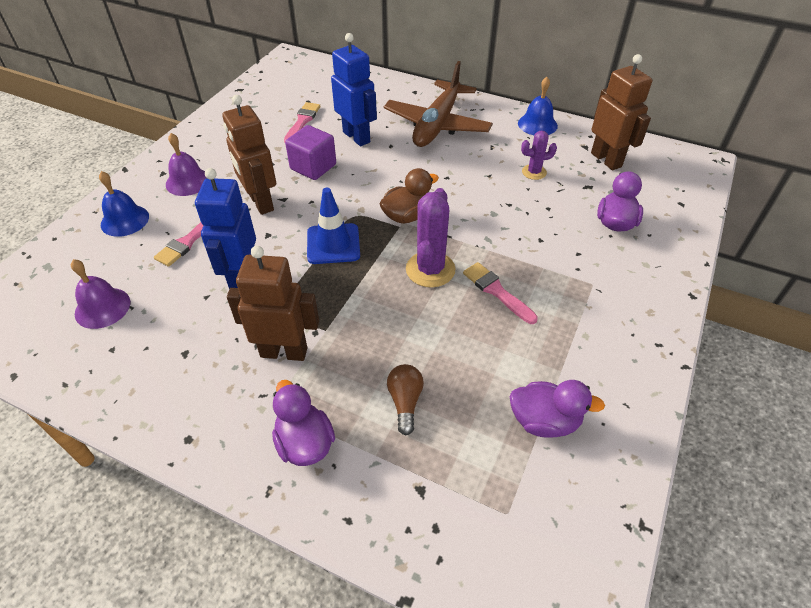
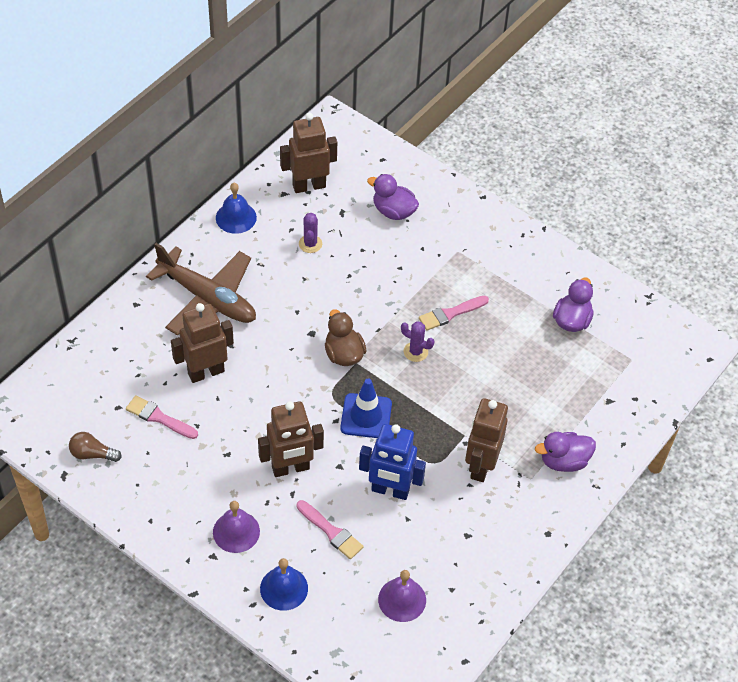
camera: 80 degrees left, 5 degrees up
(313, 167) = (246, 417): purple cube -> none
(357, 137) = (206, 372): blue robot -> brown robot
(405, 402) = (542, 396): brown light bulb -> brown light bulb (92, 454)
(430, 269) = (415, 352): purple cactus -> purple cactus, size x0.58

